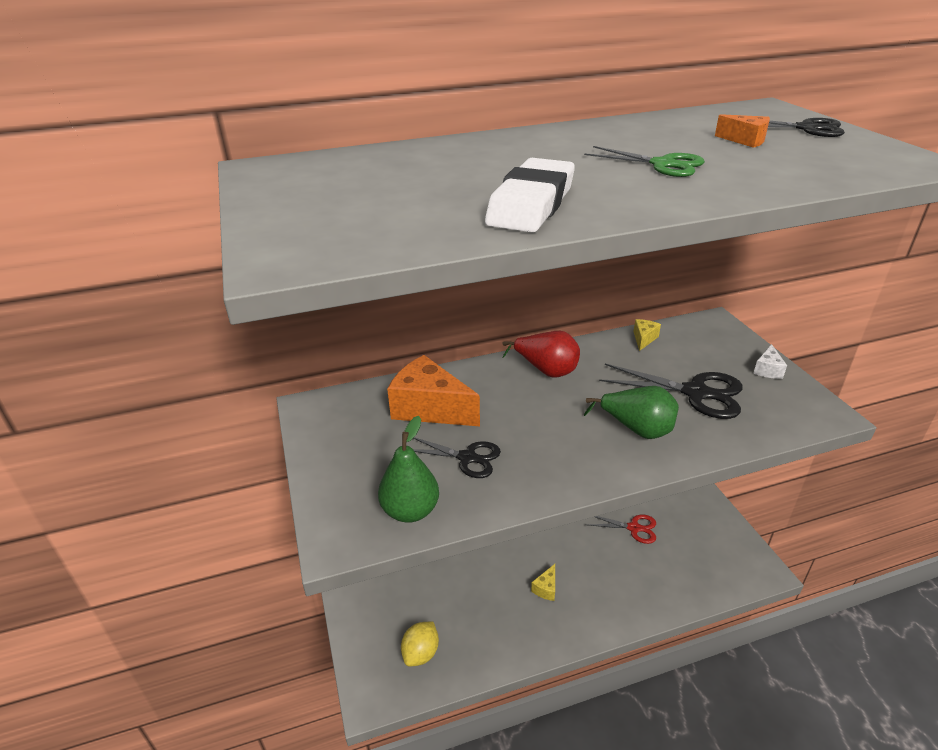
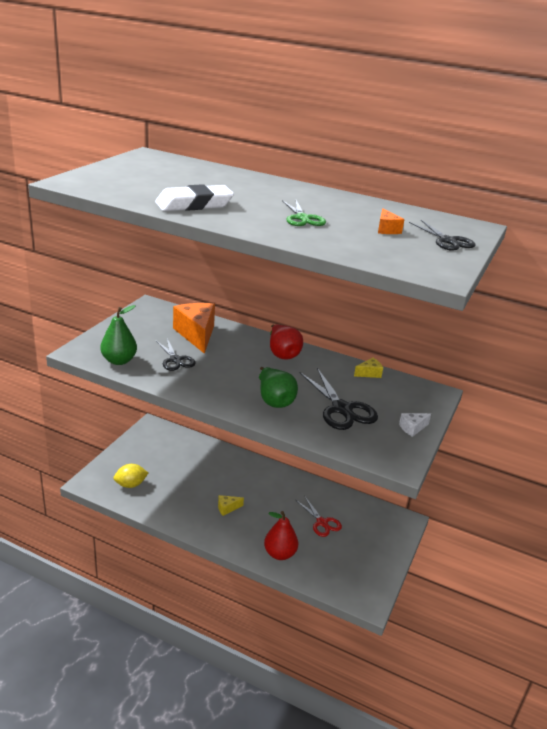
camera: 40 degrees right, 5 degrees down
(650, 592) = (280, 553): none -> red pear

